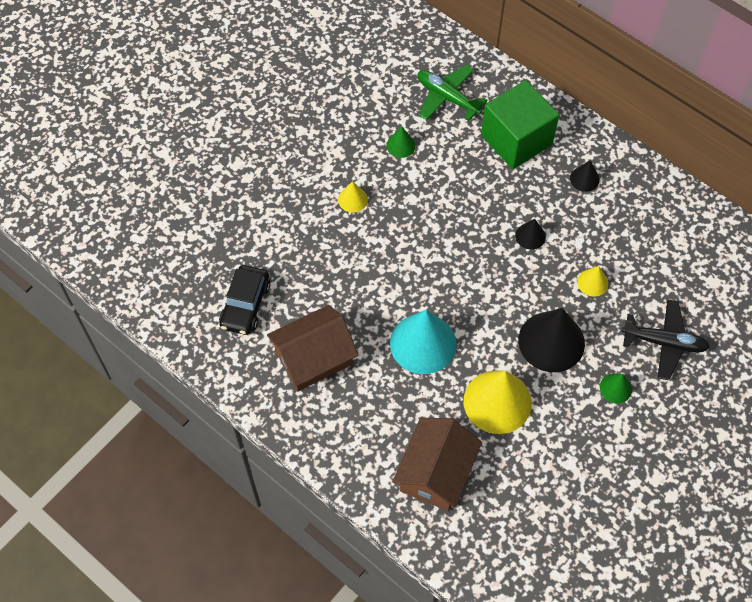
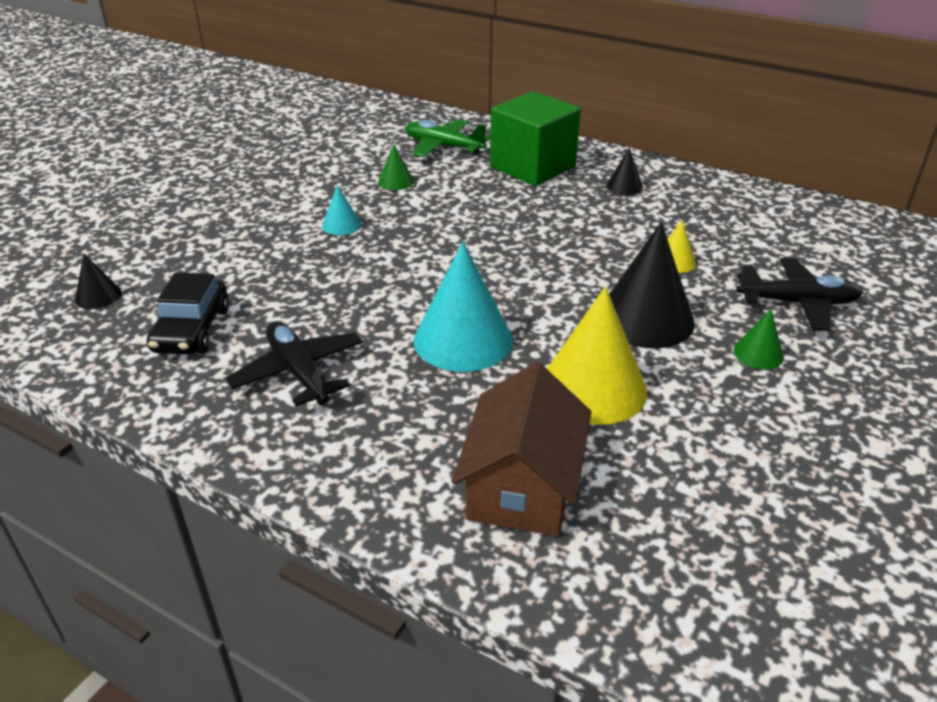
camera: 10 degrees left, 25 degrees down
(313, 357) = (299, 372): brown house -> black plane
(353, 199) = (341, 225): yellow cone -> turquoise cone
(530, 236) = (577, 232): black cone -> black cone (98, 296)

